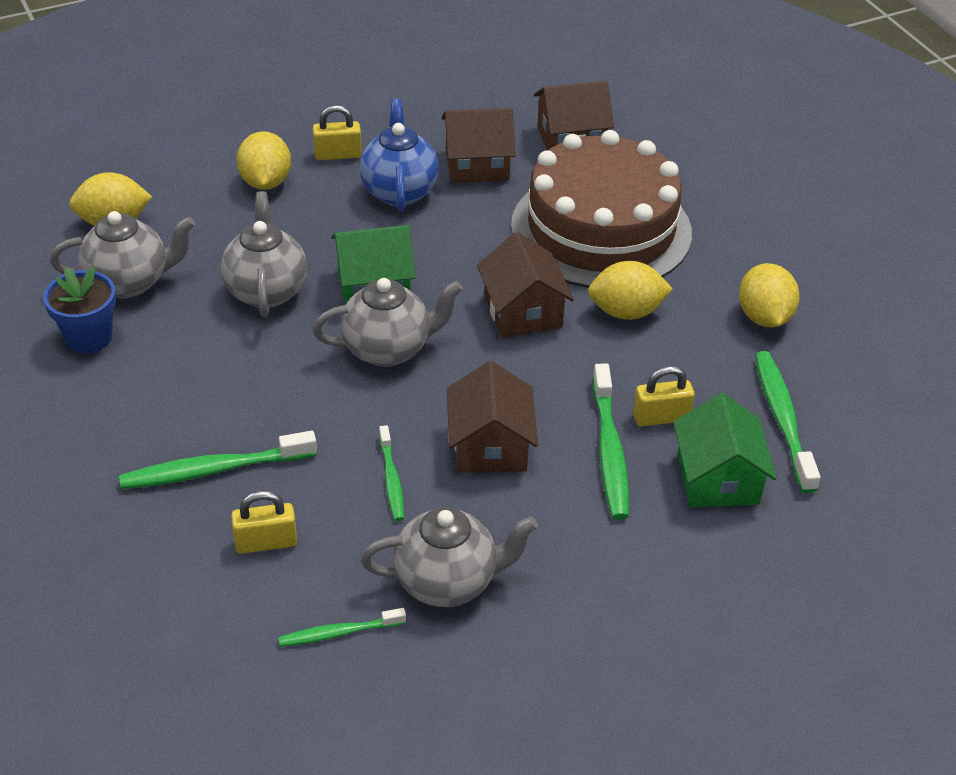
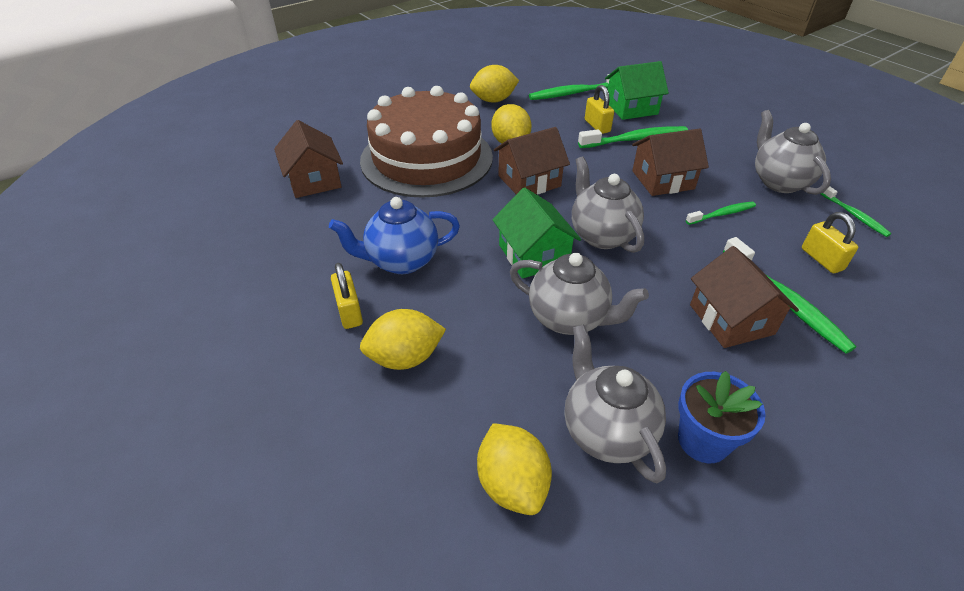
camera: 100 degrees left, 0 degrees up
(266, 290) = (569, 318): grey teapot -> grey teapot turned 135 degrees counterclockwise
(477, 165) = (355, 222): brown house -> brown house (731, 319)

